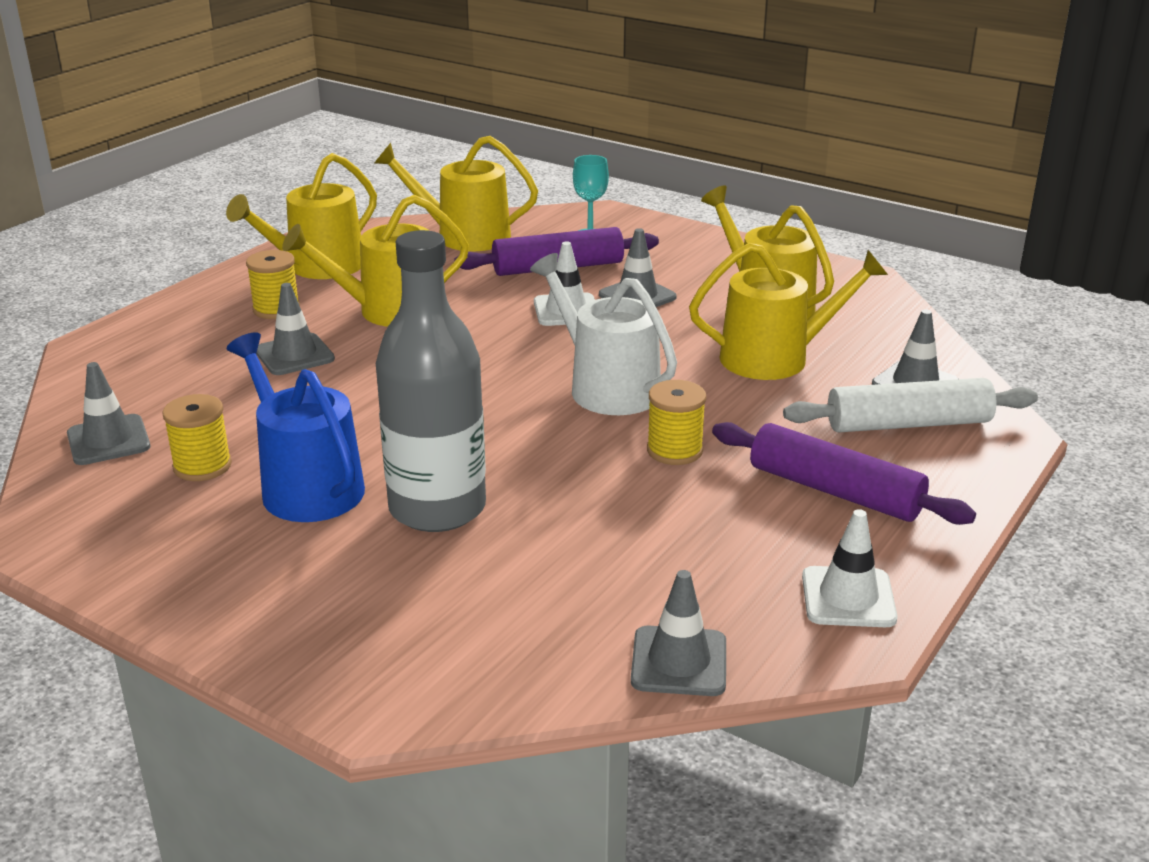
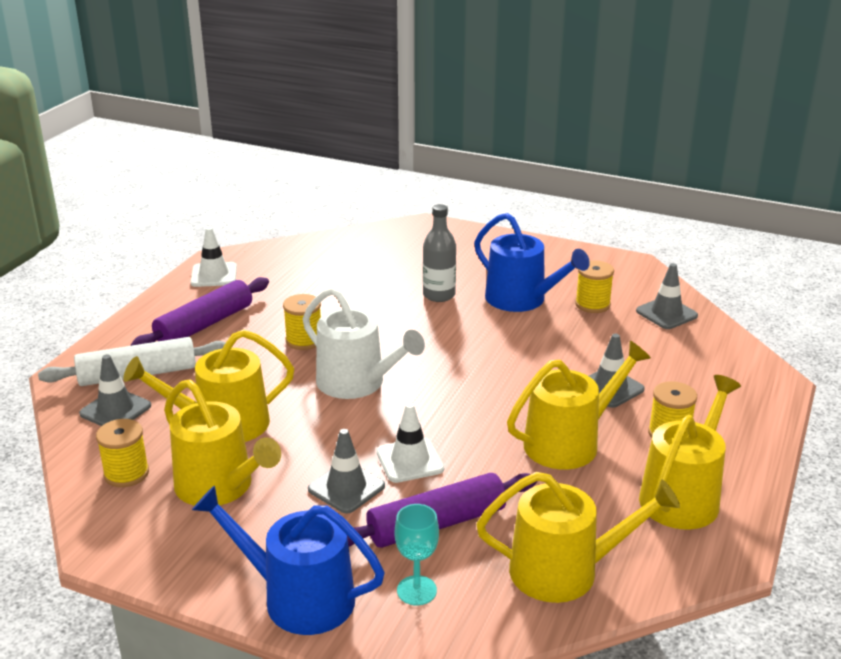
camera: 170 degrees right, 0 degrees up
(437, 508) = (439, 295): grey bottle -> grey bottle, size x0.58
(679, 662) = (299, 246): grey traffic cone -> none
(686, 239) = (298, 598): none -> blue watering can
(835, 491) = (205, 325): purple rolling pin -> purple rolling pin turned 75 degrees counterclockwise
(869, 324) = (126, 473): none -> yellow spool

